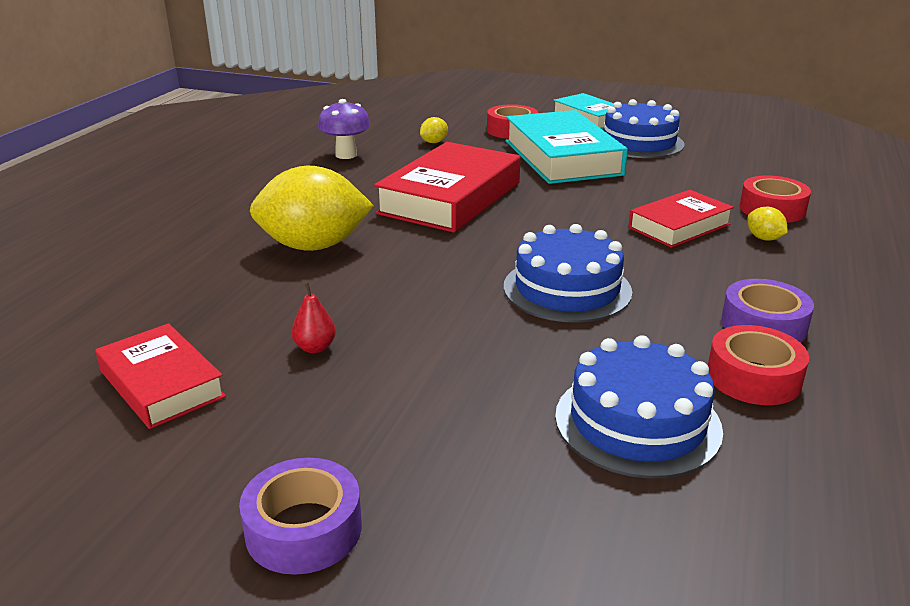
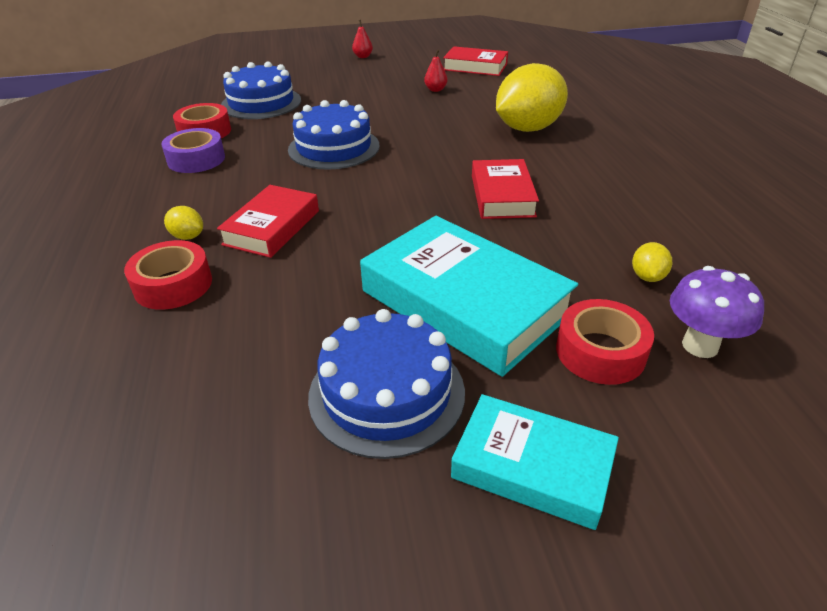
camera: 150 degrees right, 10 degrees up
(304, 529) = (363, 56): purple tape -> red pear
(346, 155) = (687, 218): purple mushroom -> purple mushroom (700, 345)
(450, 198) = (502, 196): red book -> red book, size x0.60

